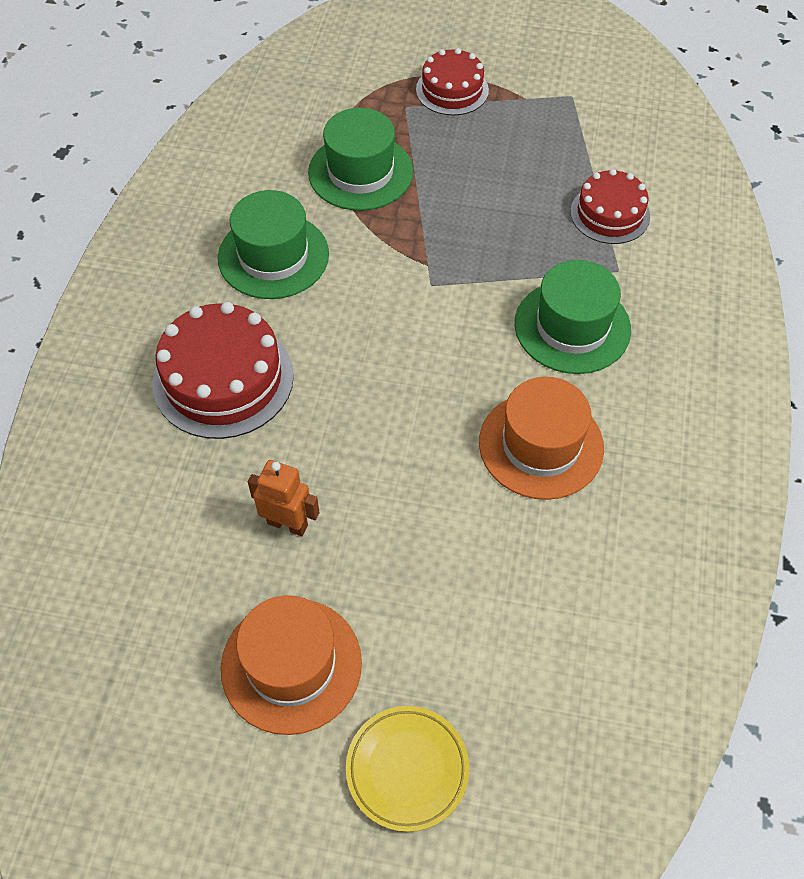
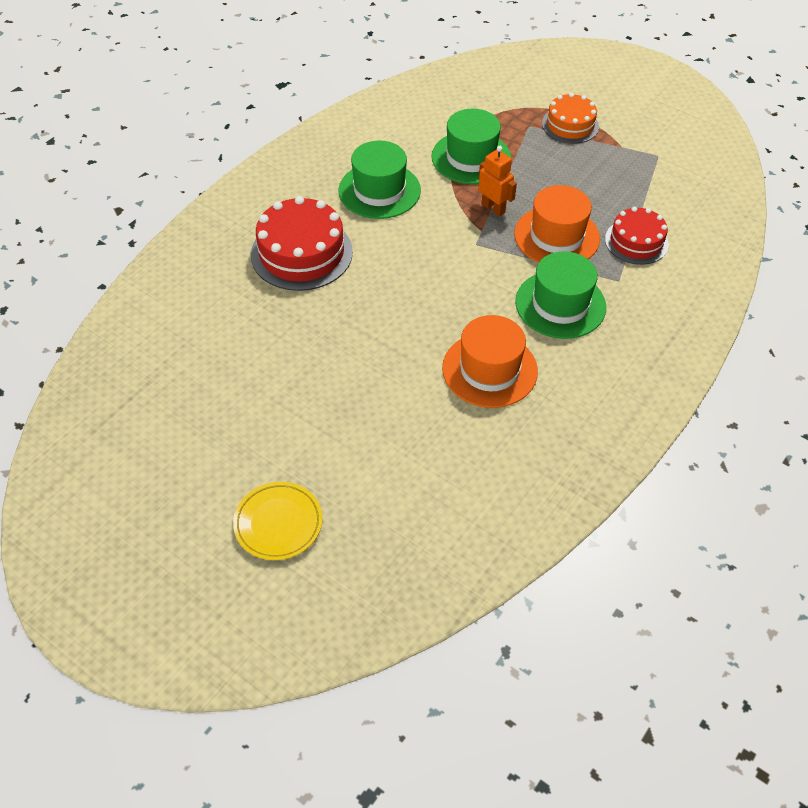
camera: 25 degrees right, 5 degrees down
(287, 524) = (290, 353): orange robot -> orange robot (493, 208)
(291, 665) = (243, 434): orange hat -> orange hat (556, 236)
(452, 90) = (570, 125): red cake -> orange cake

